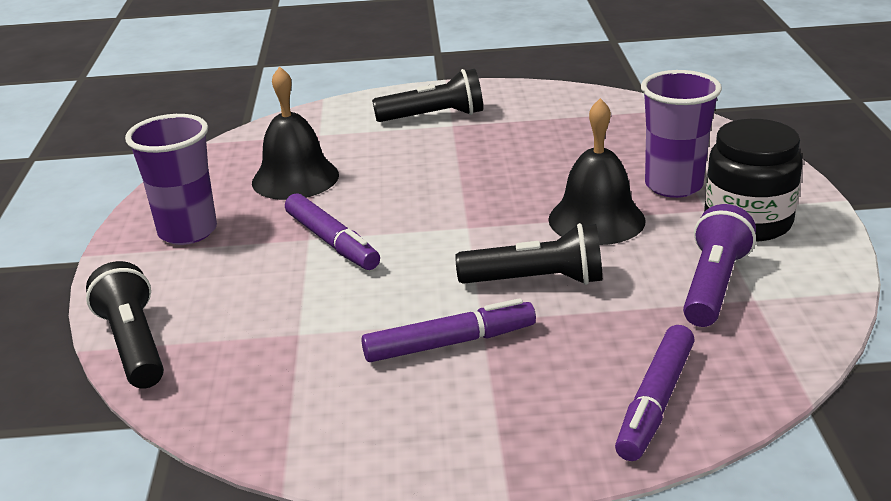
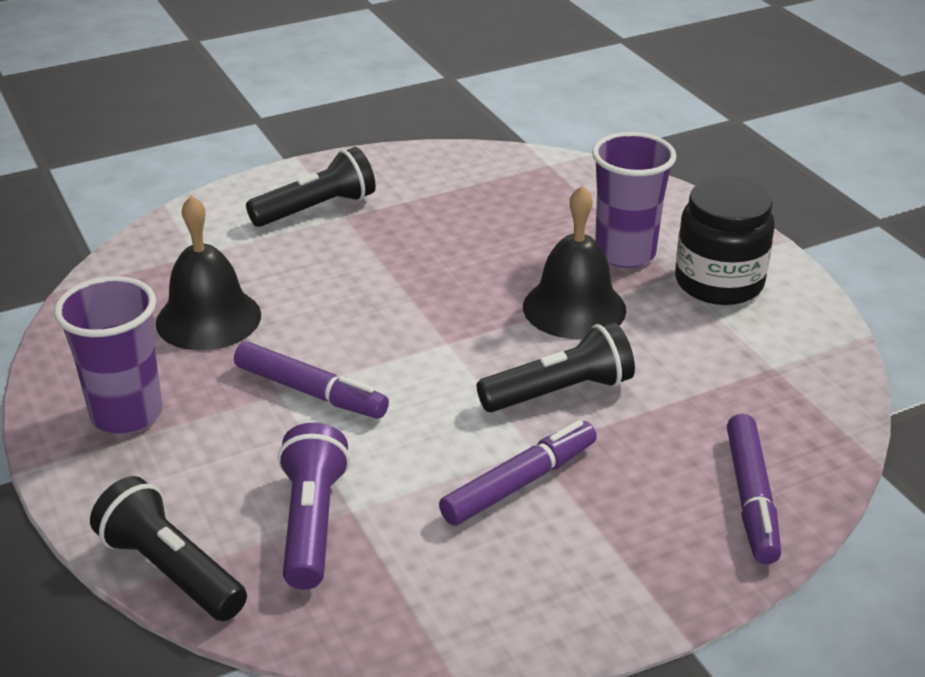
camera: 25 degrees left, 5 degrees up
(713, 285) = (728, 360): purple flashlight -> purple flashlight (311, 522)

